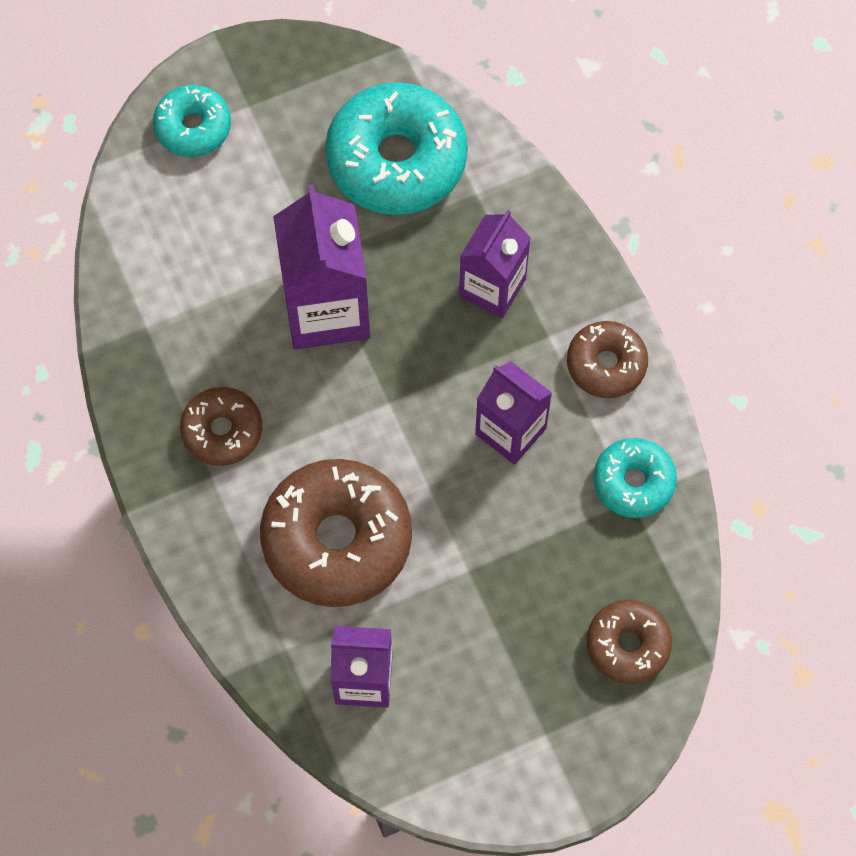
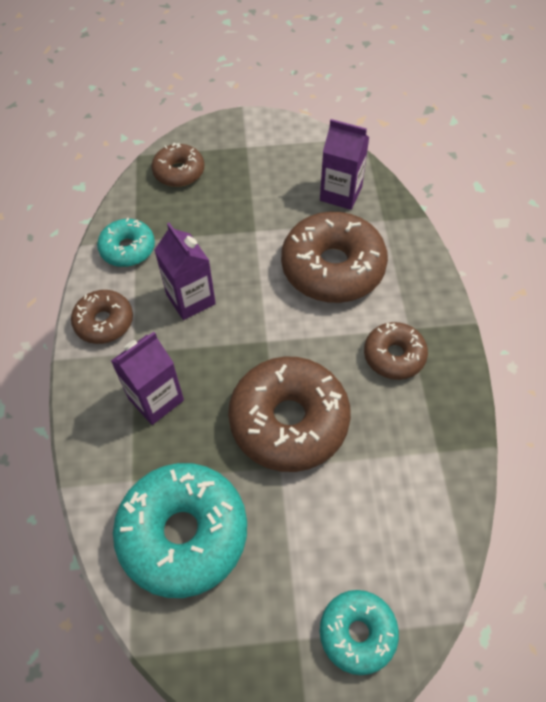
camera: 160 degrees left, 10 degrees down
(326, 309) = (289, 421): purple carton -> brown donut

